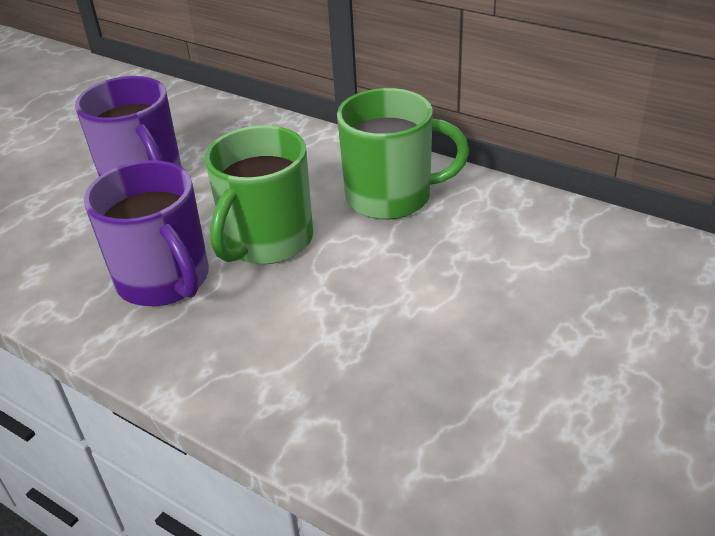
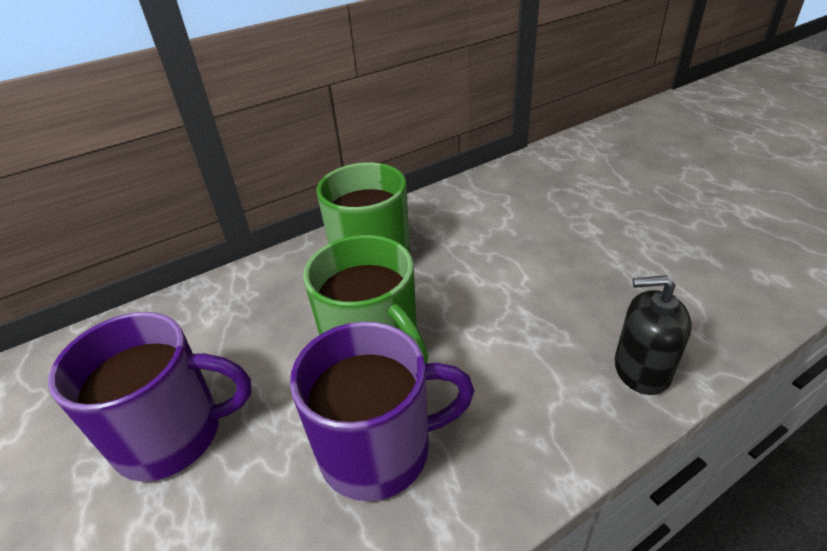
camera: 65 degrees left, 0 degrees up
(329, 428) = (641, 370): none -> black soap dispenser

